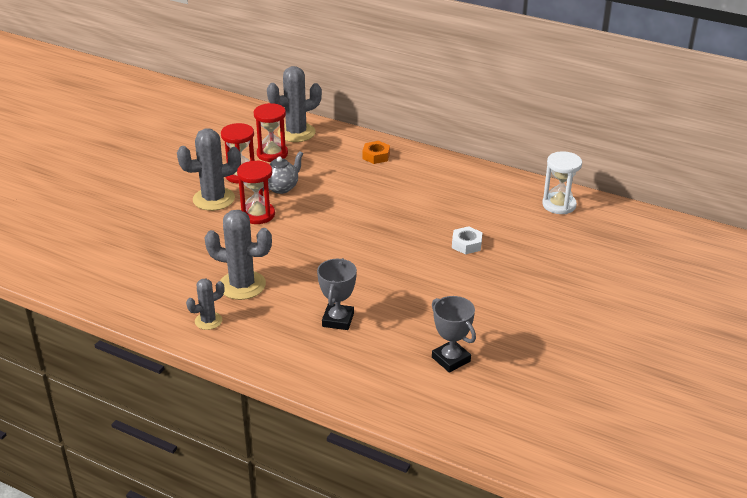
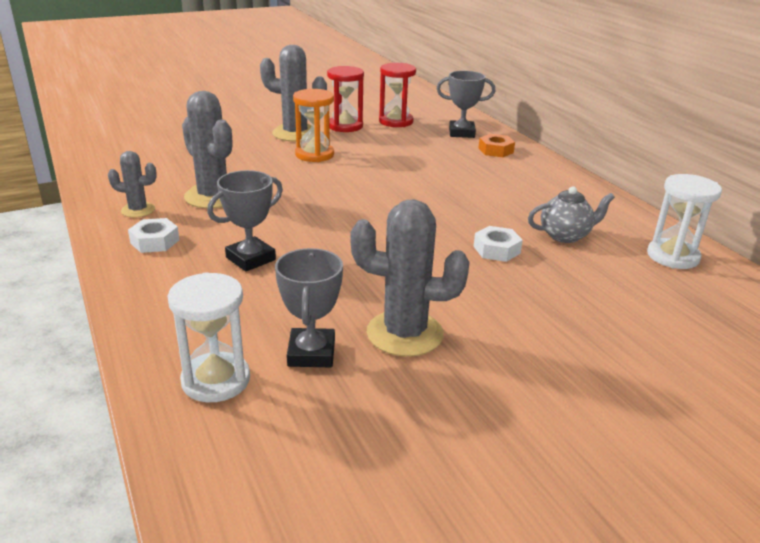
camera: 35 degrees right, 5 degrees down
(258, 215) = (314, 154): red hourglass -> orange hourglass
(260, 338) = (155, 241): none -> white nut
(282, 187) = (367, 144): grey teapot -> grey teapot (565, 235)
(296, 133) = (440, 115): grey cactus -> grey cactus (404, 333)
(333, 147) = (461, 133): none -> grey trophy
(425, 398) = (216, 380): none -> white hourglass

